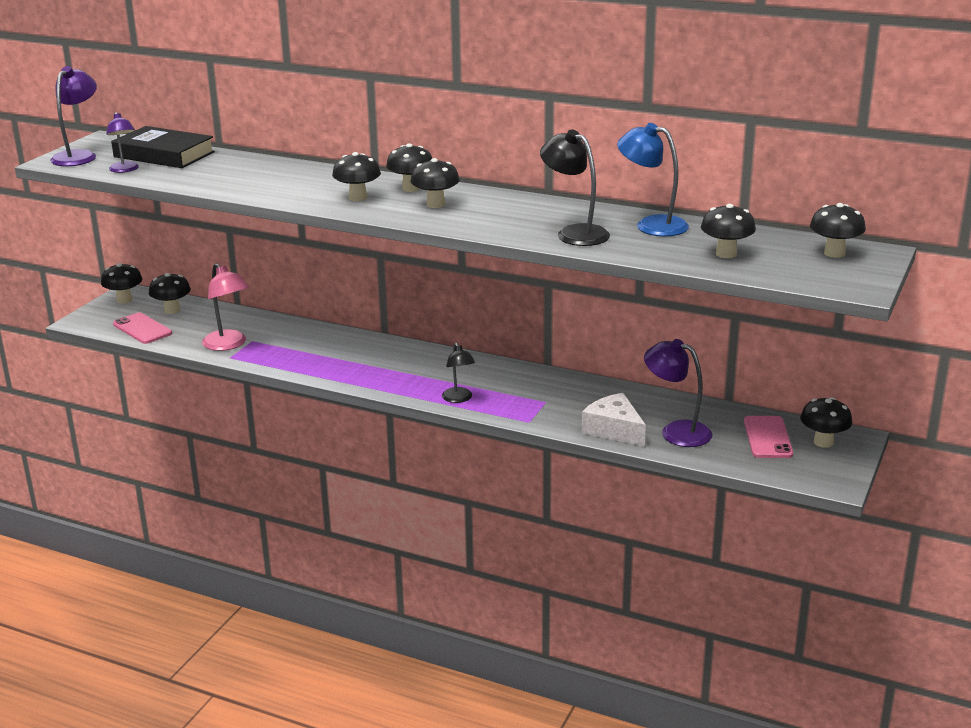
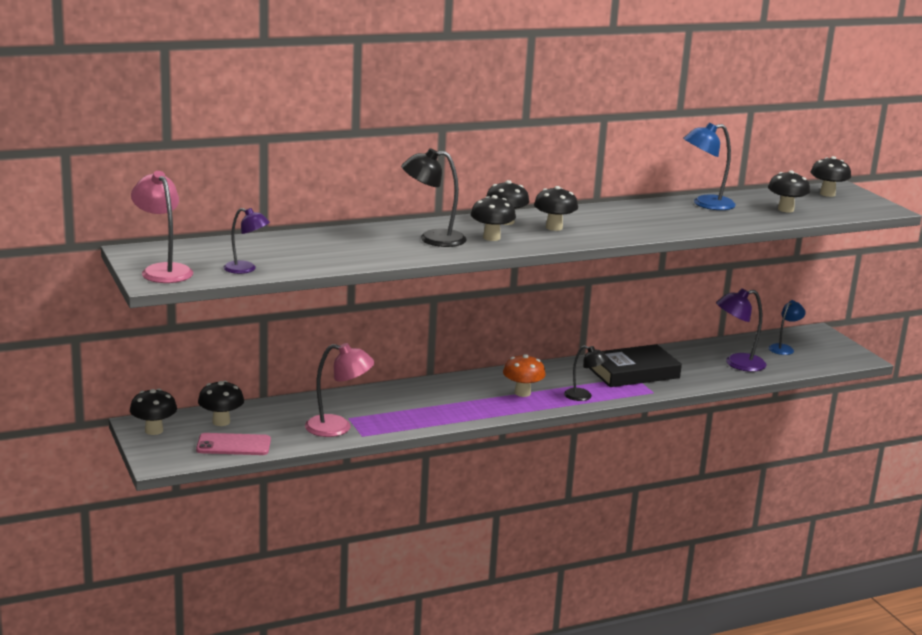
camera: 50 degrees left, 5 degrees down
(79, 156) = (163, 270): purple lamp -> pink lamp
(164, 154) = (238, 249): black book -> black book (633, 372)
(417, 375) = (522, 393): none -> orange mushroom
(574, 233) = (683, 221): black lamp -> black lamp (432, 239)
(614, 430) = (707, 377): white cheese -> none
(768, 437) = (784, 348): pink phone -> blue lamp
(823, 442) = (811, 340): black mushroom -> none

